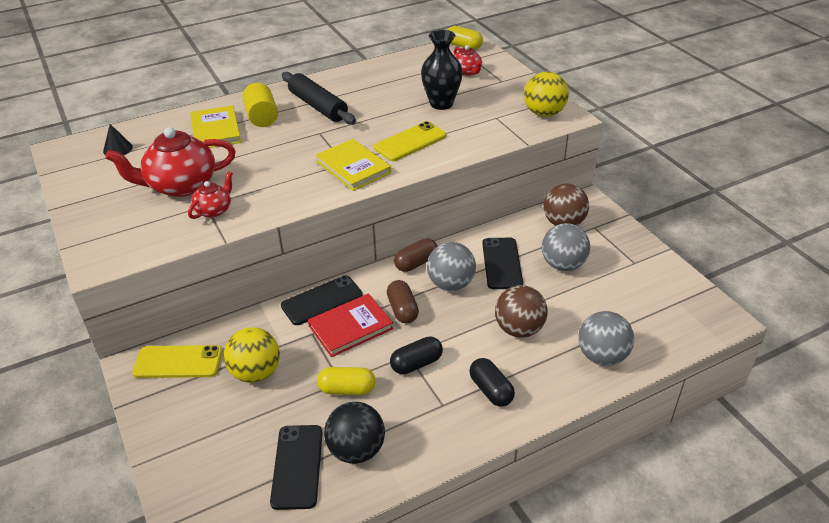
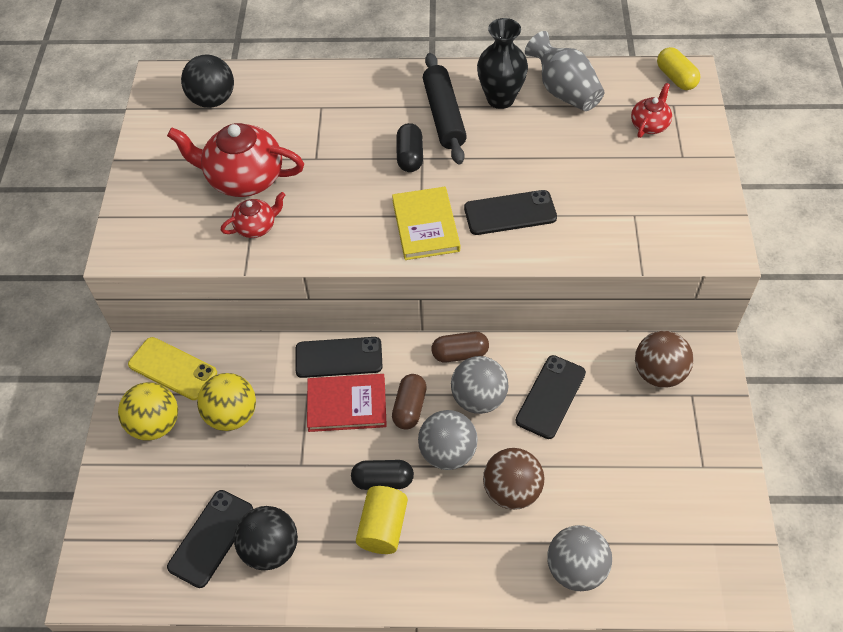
camera: 30 degrees right, 15 degrees up
(118, 149) = (212, 100): black cone -> black ball
(215, 130) = (318, 111): yellow book -> none
(262, 117) = (375, 109): yellow cylinder -> yellow cylinder (383, 527)
(347, 389) = (301, 477): yellow capsule -> none
(395, 71) = (564, 91): none -> grey vase
(410, 142) = (510, 213): yellow phone -> black phone
(441, 104) = (584, 166): black vase -> black vase (500, 99)
(467, 72) = (649, 124): red teapot -> red teapot turned 150 degrees counterclockwise
(491, 390) = (434, 549): black capsule -> black capsule (410, 156)
(544, 113) = (696, 232): yellow ball -> yellow ball (155, 424)
(563, 265) = (617, 430): grey ball -> grey ball (447, 453)

